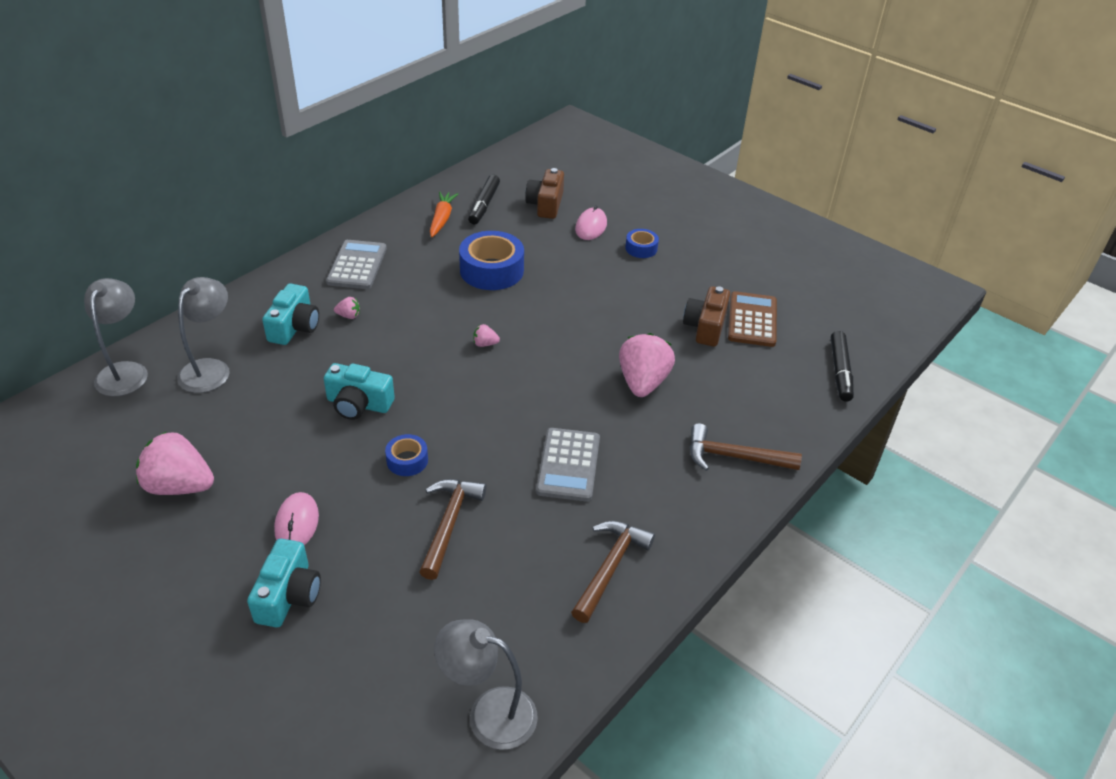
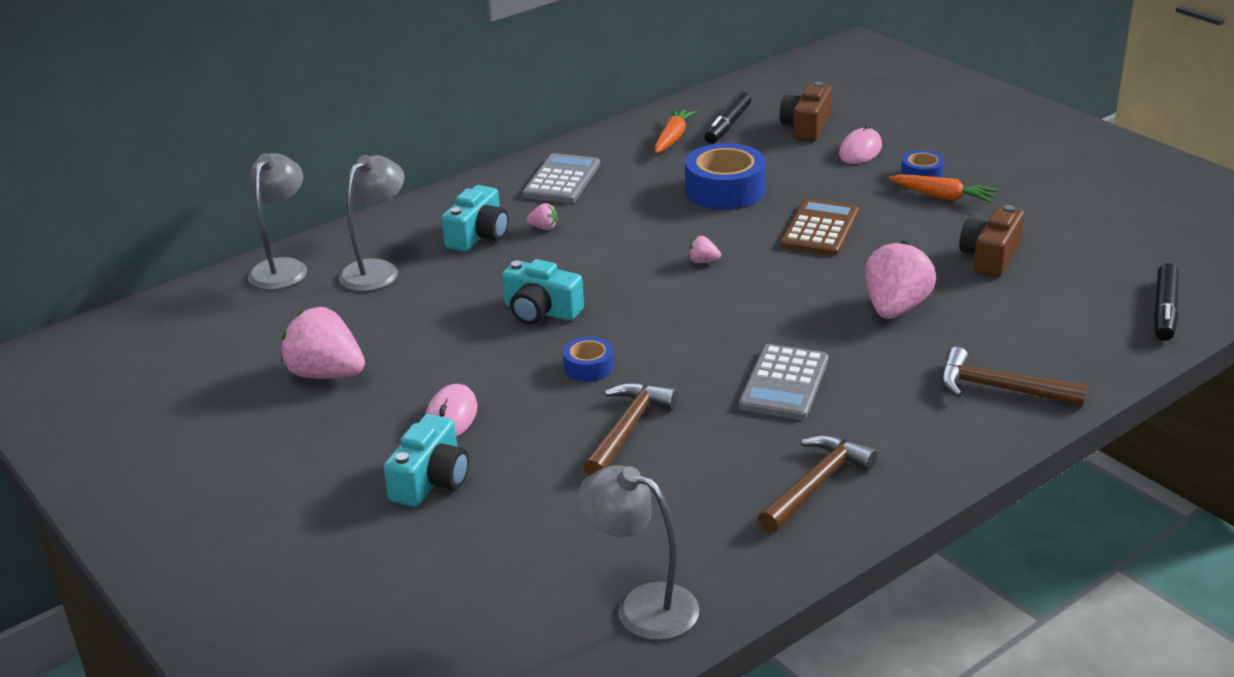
camera: 15 degrees right, 10 degrees down
(660, 269) = (943, 196): none -> orange carrot
(752, 320) = (1055, 252): brown calculator -> brown calculator (820, 229)

